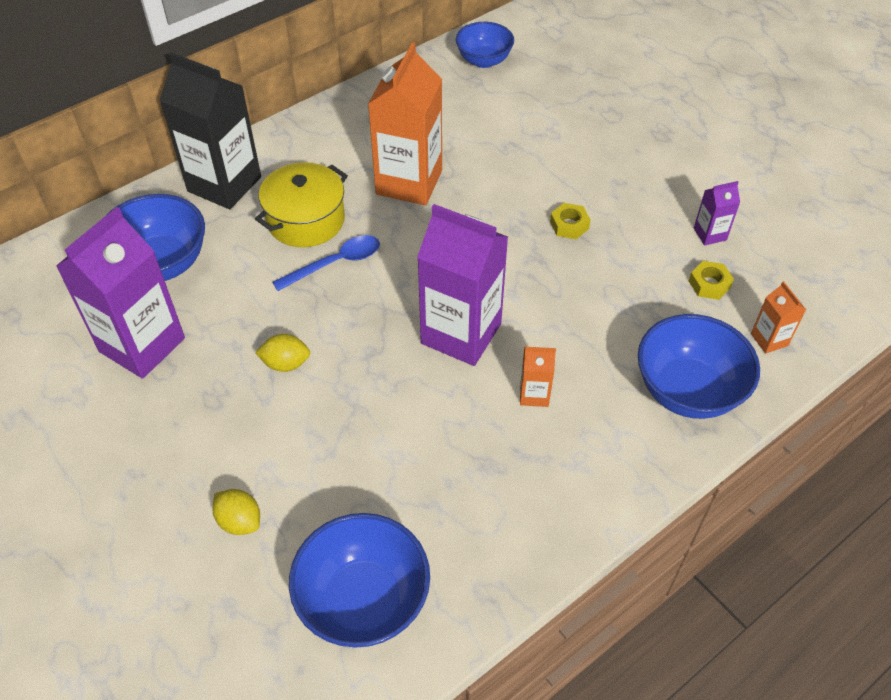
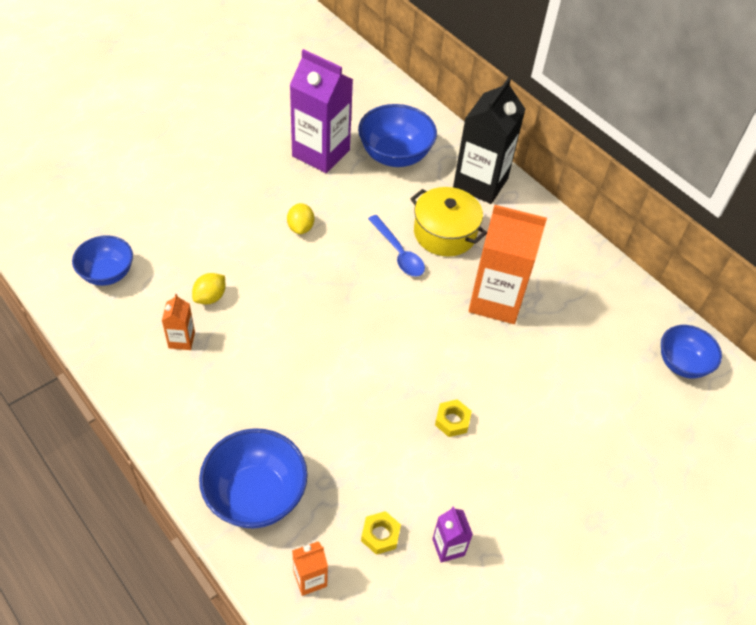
camera: 85 degrees right, 0 degrees up
(240, 521) = (175, 211): yellow lemon -> yellow lemon (210, 297)
(363, 600) = (107, 274): blue bowl -> blue bowl, size x0.66
(461, 333) = (325, 333): purple carton -> none
(534, 394) = (261, 379): orange carton -> orange carton (181, 340)

